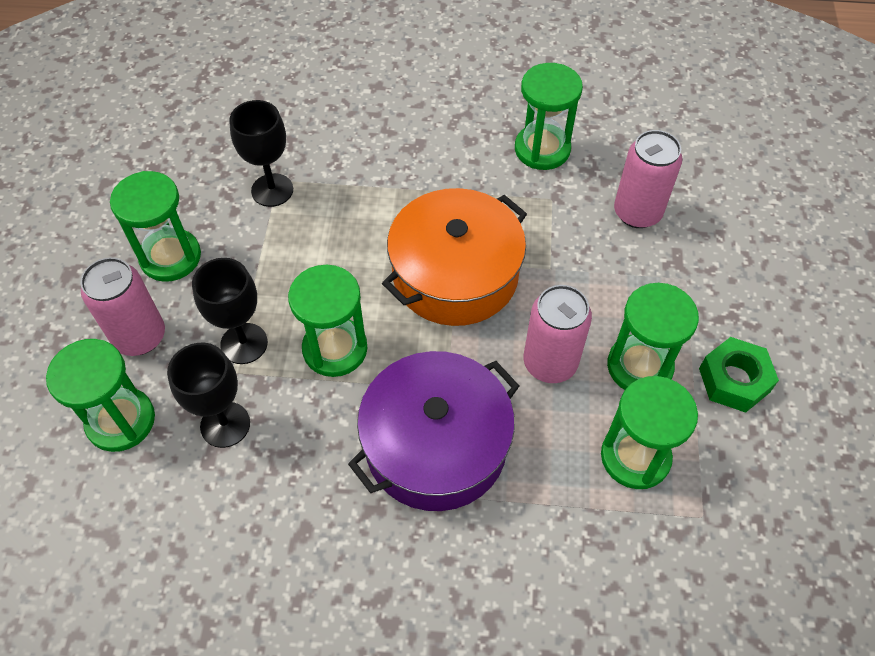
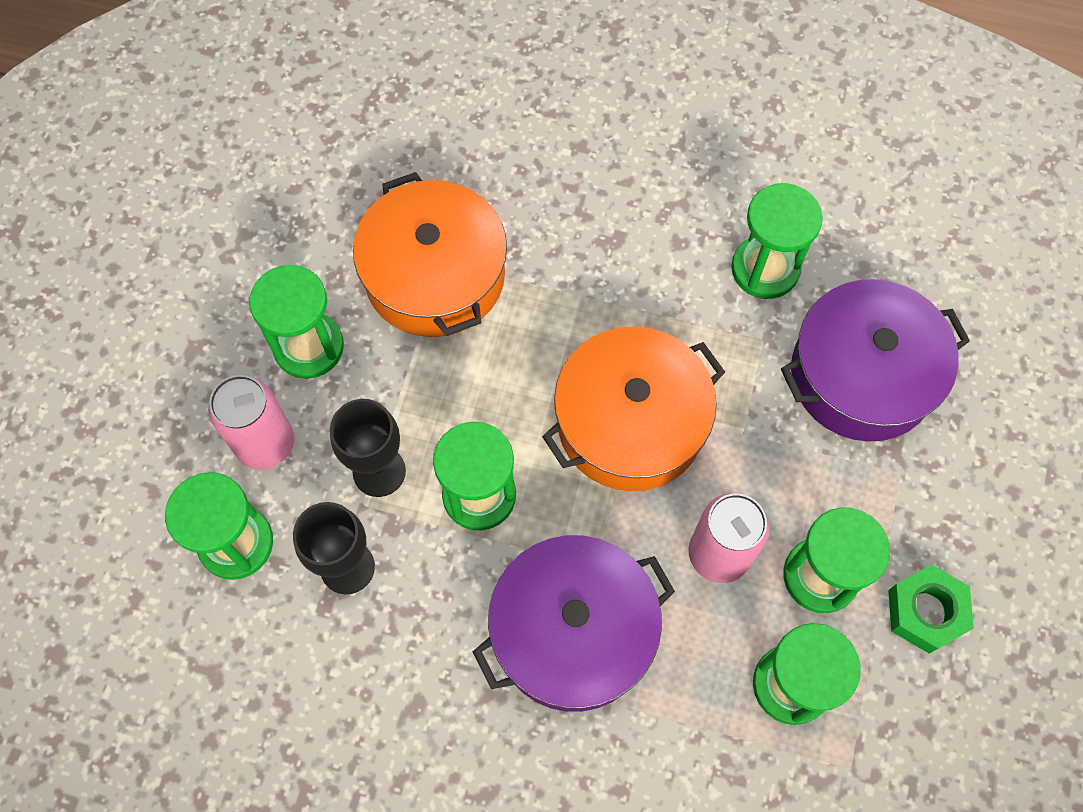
camera: 10 degrees right, 10 degrees up
(272, 190) = (435, 275): black goblet -> orange pot
(637, 213) = (862, 375): pink can -> purple pot

